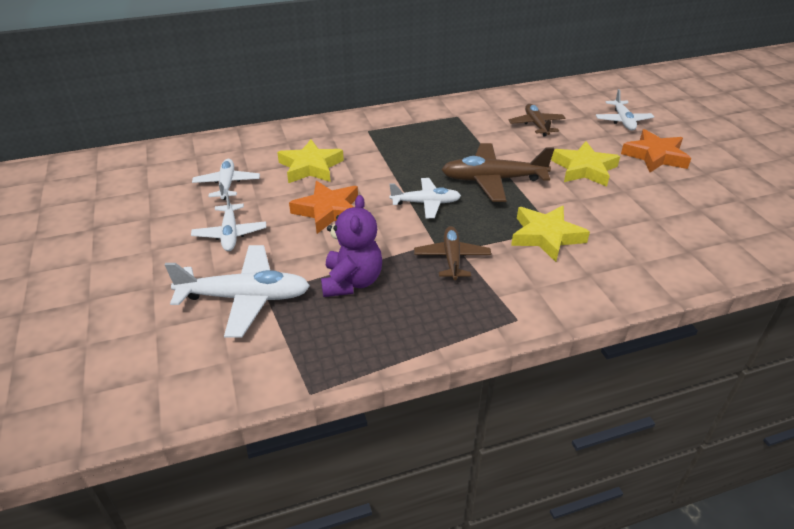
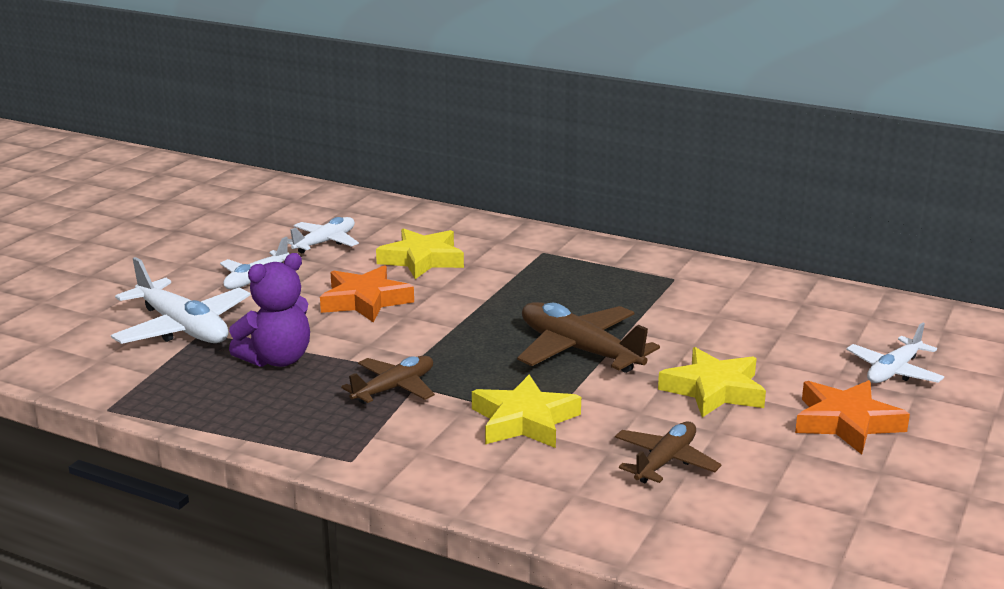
camera: 45 degrees right, 15 degrees down
(426, 203) = (465, 336): white plane -> none
(536, 125) = (756, 326): brown plane -> brown plane (665, 461)

